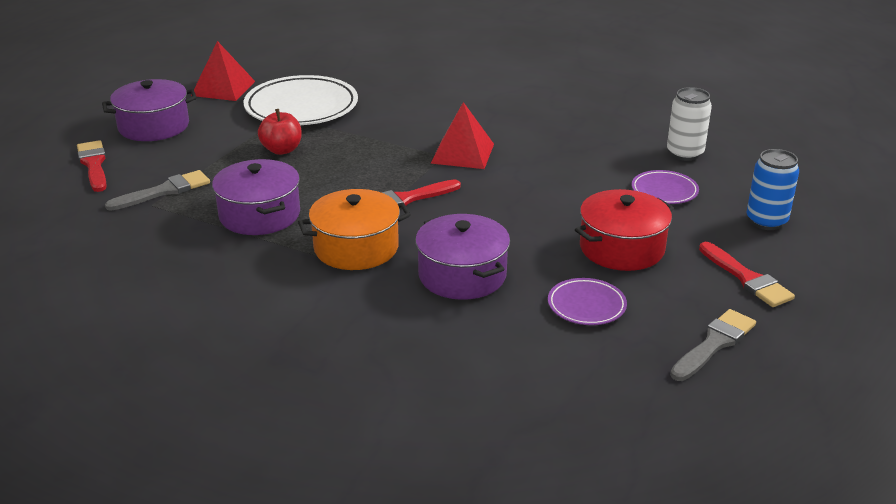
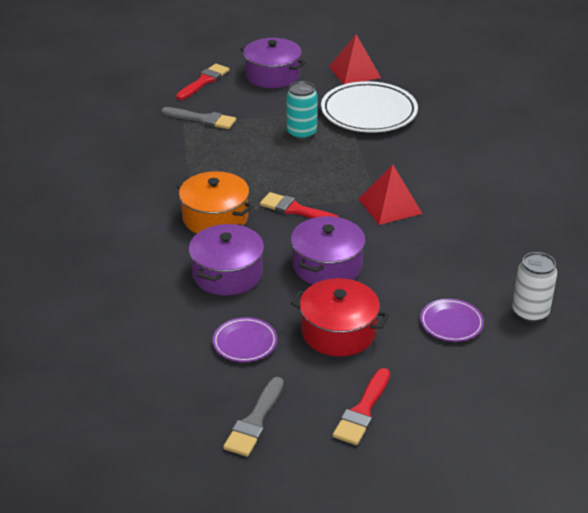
camera: 55 degrees right, 5 degrees up
(259, 215) = (213, 165): purple pot -> purple pot (327, 266)
(282, 150) = (301, 133): red apple -> turquoise can
(714, 344) = (255, 421): grey brush -> grey brush turned 105 degrees clockwise
(766, 221) = (466, 395): blue can -> none

